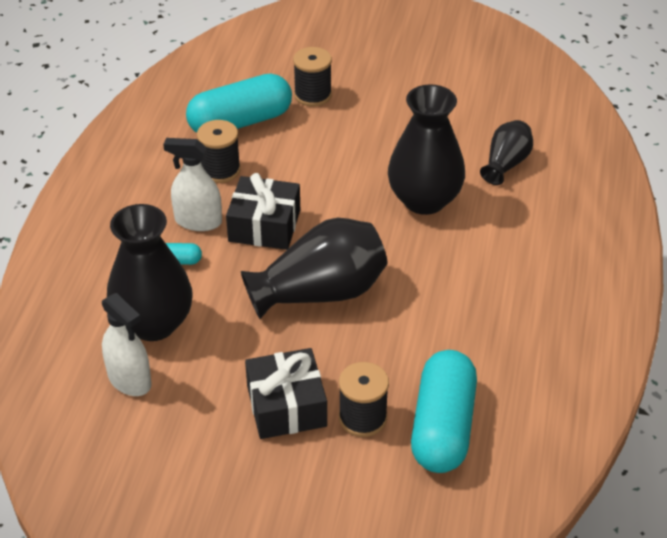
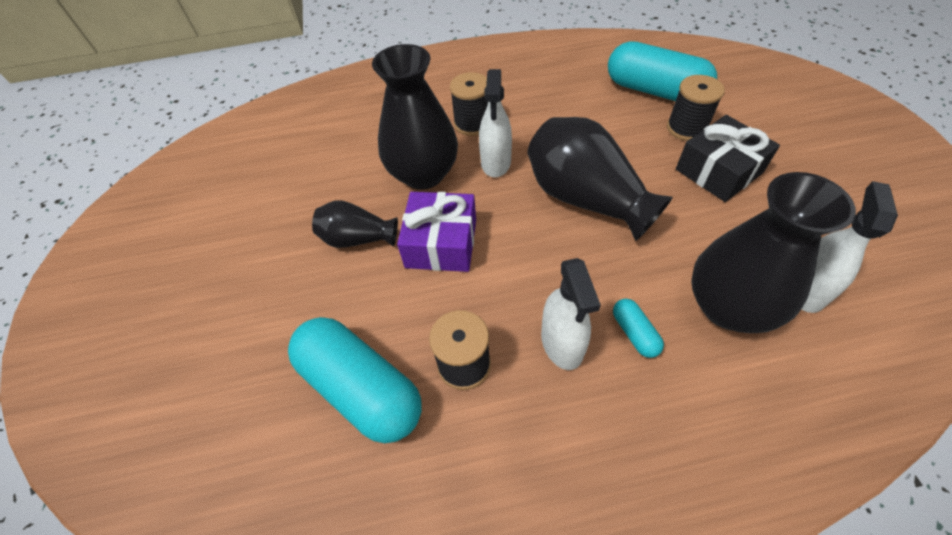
camera: 110 degrees left, 10 degrees up
(264, 225) = (529, 277): black gift -> none
(312, 95) = (280, 330): black spool -> black spool (472, 123)
(334, 189) = (441, 243): none -> purple gift
(408, 251) = (496, 162): none -> white spray bottle
(442, 427) = (654, 91): turquoise capsule -> turquoise capsule turned 45 degrees clockwise
(506, 164) = (348, 140): black vase -> black vase (357, 238)

